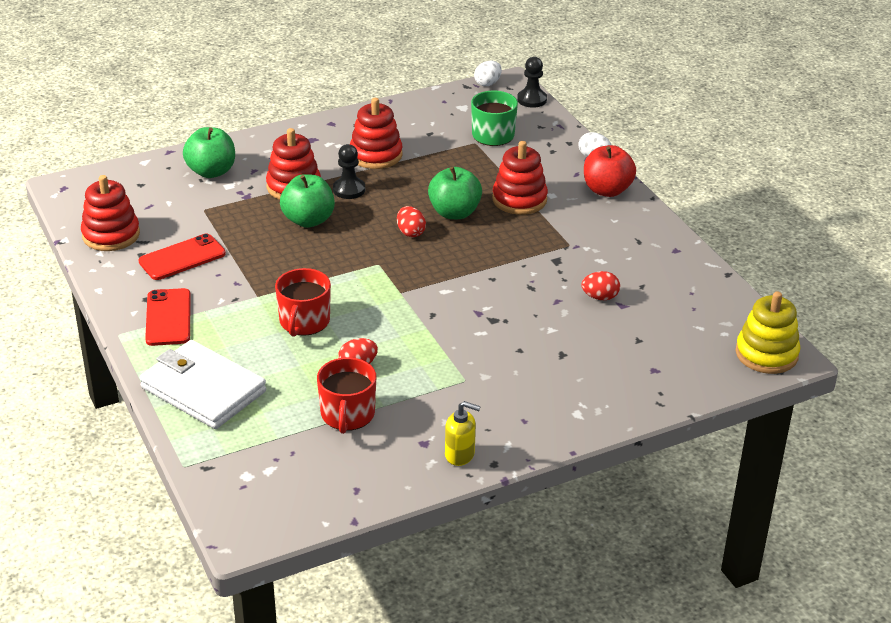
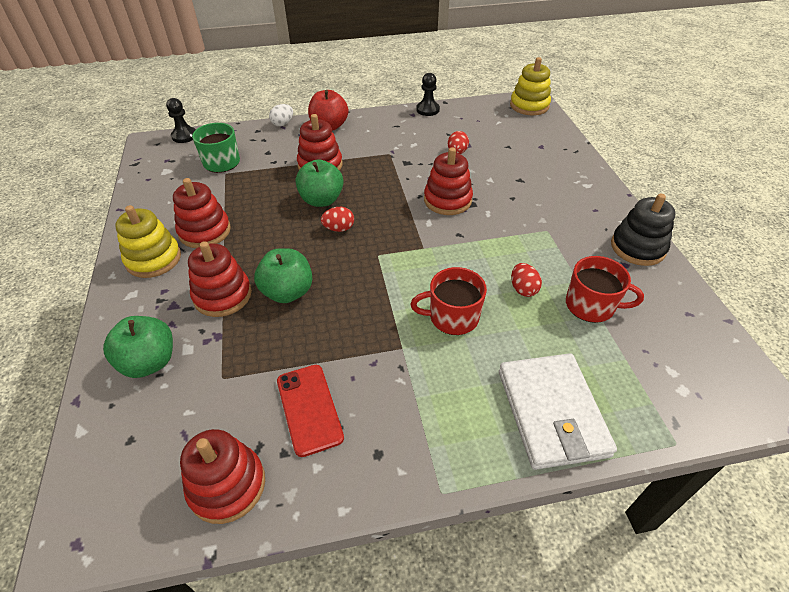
camera: 75 degrees left, 10 degrees up
(168, 318) = (420, 434): red phone -> none
(203, 389) = (551, 412): white wallet -> white wallet turned 60 degrees counterclockwise
(304, 322) = (452, 317): red mug -> red mug turned 150 degrees clockwise
(328, 139) = (153, 259): none -> yellow stacking toy
(349, 189) = (251, 257): black pawn -> black pawn (427, 110)
(460, 454) = (637, 247): yellow soap dispenser -> black stacking toy
(487, 83) = (141, 152): white egg -> none
(492, 300) = (447, 200): none -> red stacking toy

